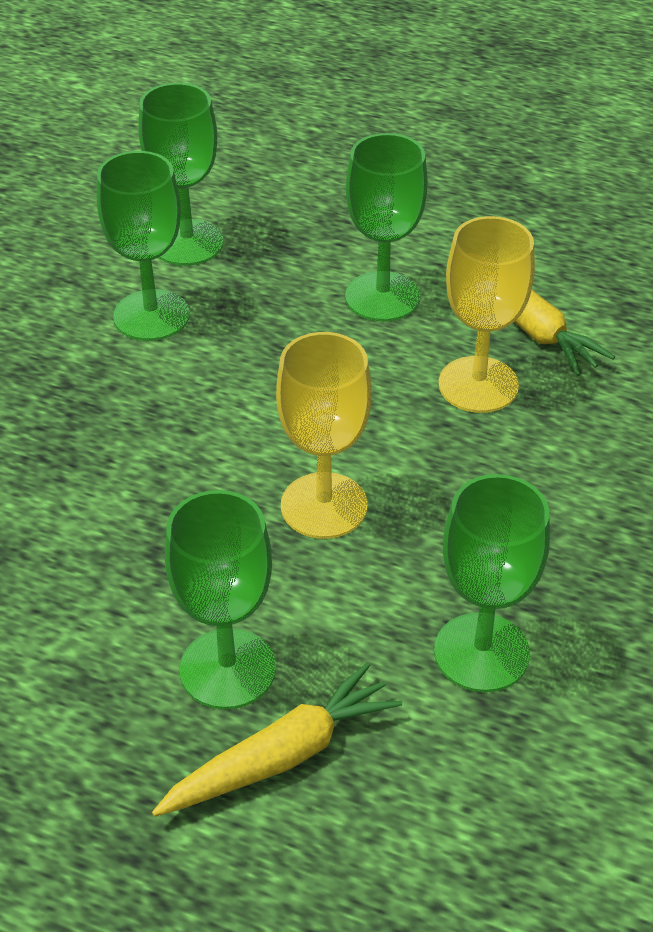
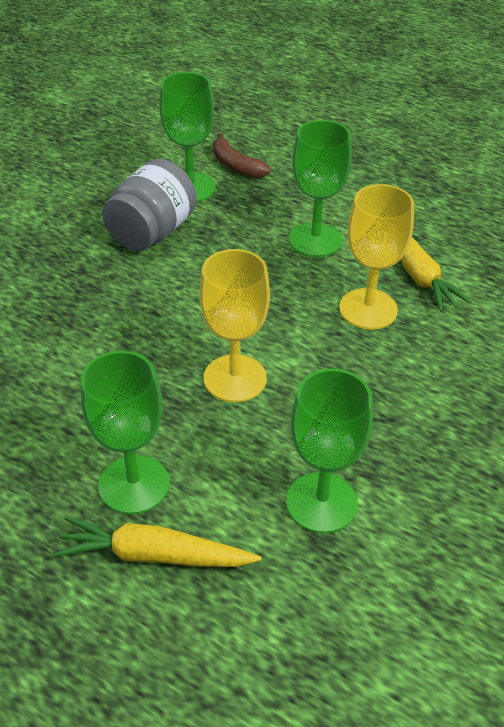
camera: 10 degrees right, 0 degrees up
(151, 315) = (152, 232): green goblet -> grey jar
(243, 202) = (236, 166): none -> brown banana
(281, 756) = (154, 555): yellow carrot -> yellow carrot turned 150 degrees counterclockwise

